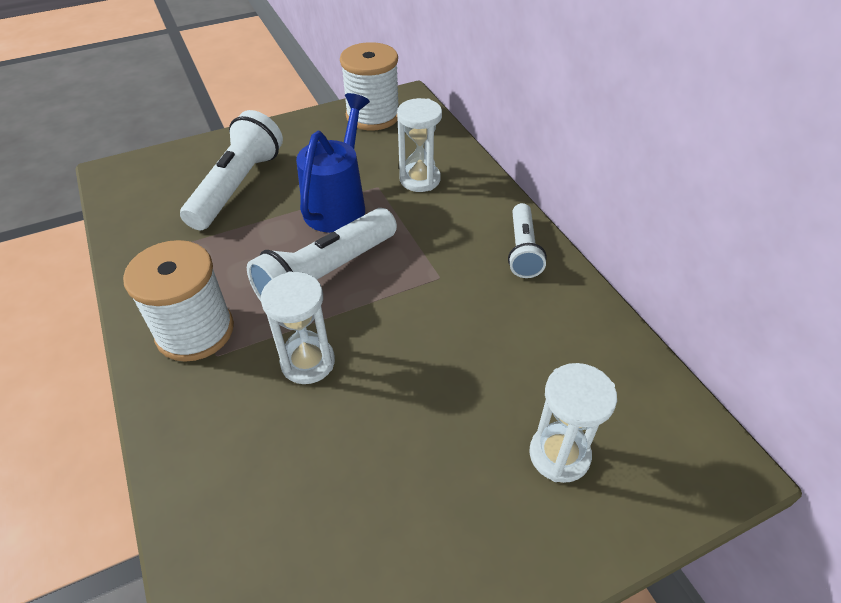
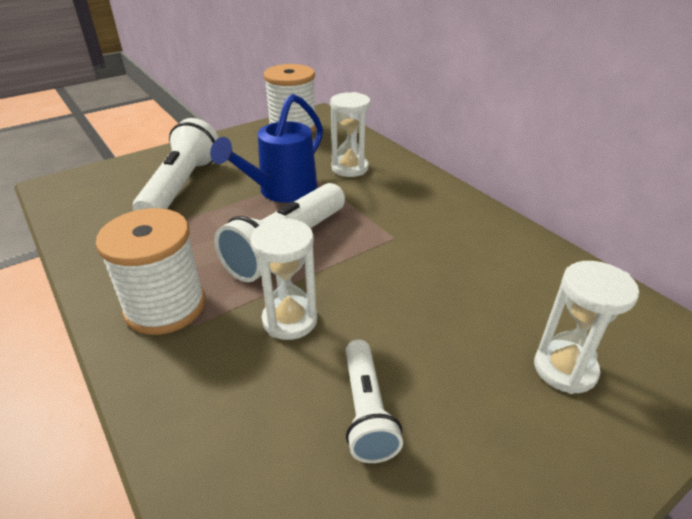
camera: 10 degrees left, 10 degrees down
(338, 204) = (281, 191): blue watering can -> blue watering can turned 150 degrees counterclockwise
(523, 250) = (460, 210): white flashlight -> white flashlight (366, 410)

